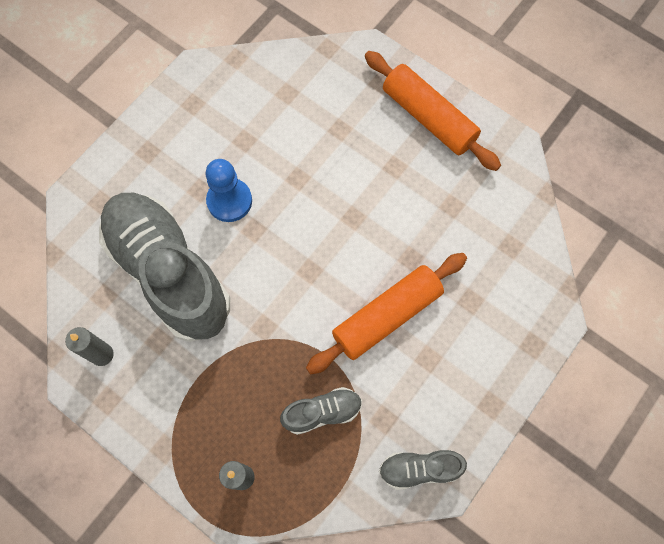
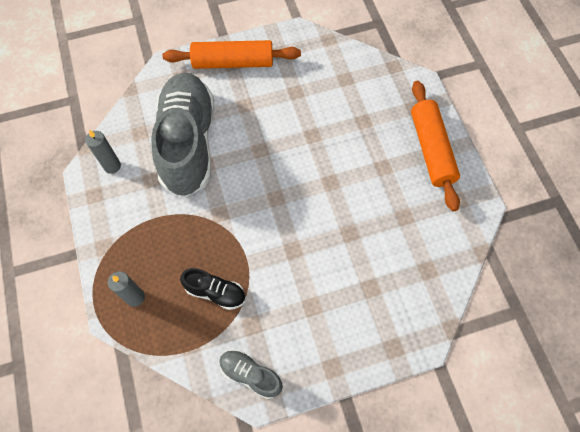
camera: 35 degrees right, 5 degrees down
(229, 201) = (258, 123): blue pawn -> none
(322, 412) = (215, 292): grey shoe -> black shoe
(386, 316) = (304, 259): orange rolling pin -> orange rolling pin (233, 62)

